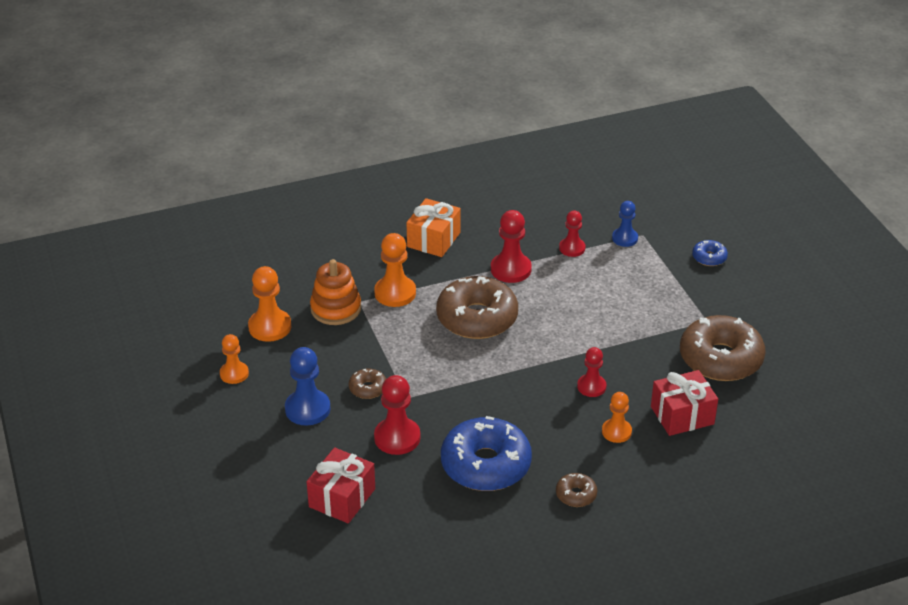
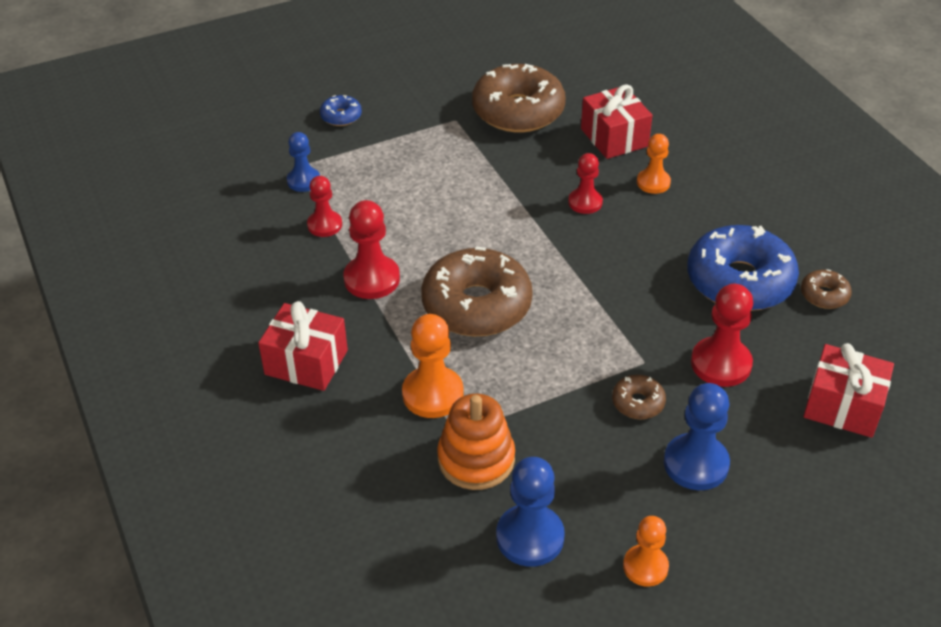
camera: 95 degrees left, 5 degrees up
(270, 327) = (530, 537): orange pawn -> blue pawn
(433, 240) = (306, 362): orange gift -> red gift
(576, 495) = (759, 209): brown donut -> brown donut (824, 295)

